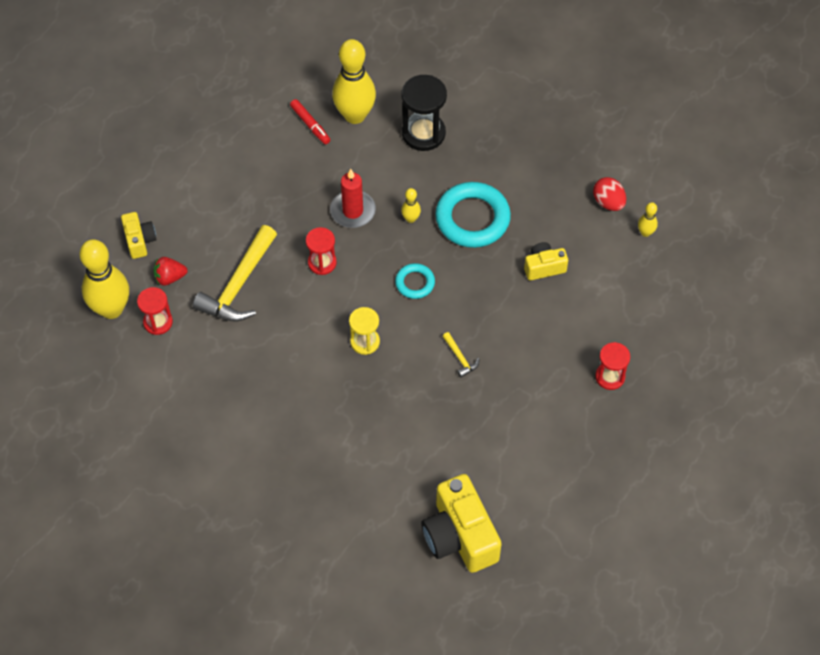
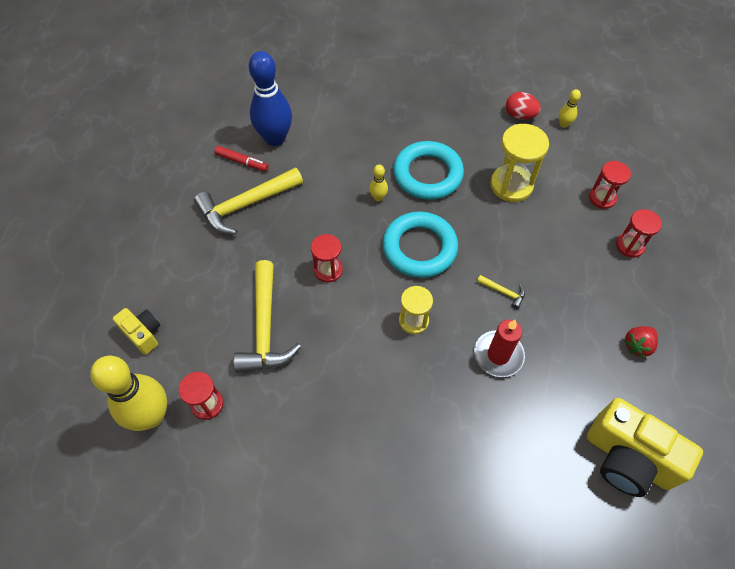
camera: 30 degrees left, 0 degrees up
(170, 277) = (193, 354): red strawberry -> red strawberry (637, 345)
(288, 168) = (245, 205): none -> yellow hammer
(353, 211) = (325, 214): red candle -> red candle (498, 355)
(355, 115) = (275, 138): yellow bowling pin -> blue bowling pin
(415, 283) = (419, 248): turquoise ring -> turquoise ring, size x1.92
(423, 133) = (341, 128): black hourglass -> none
(544, 267) = (511, 185): yellow camera -> yellow hourglass
(621, 321) = (602, 198): none -> red hourglass

